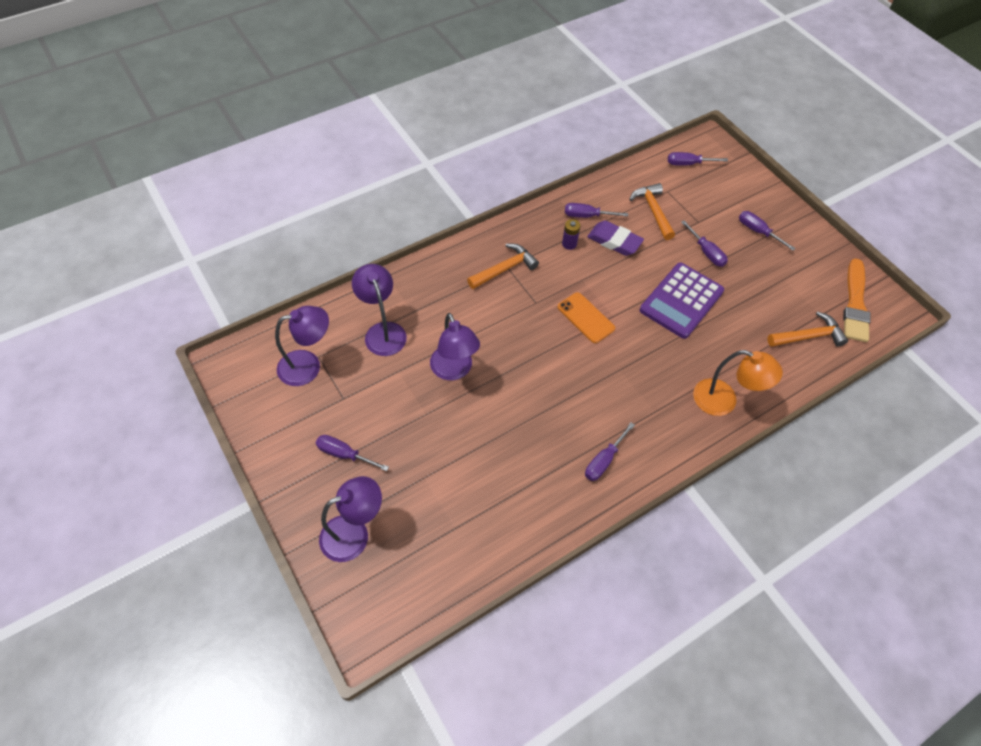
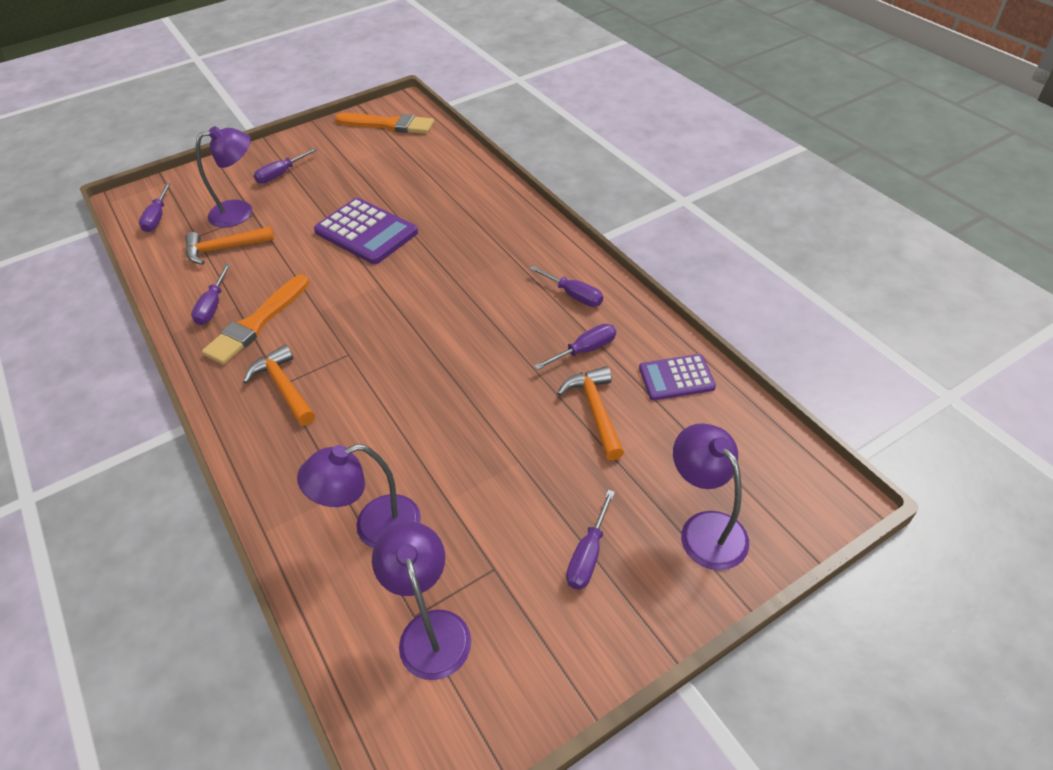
camera: 85 degrees left, 10 degrees down
(454, 370) = (450, 434): purple lamp -> purple lamp (240, 211)
(501, 534) = (676, 378): none -> purple calculator
(569, 244) = (257, 323): purple battery -> orange brush
(585, 318) = (379, 308): orange phone -> none
(614, 241) = (264, 282): purple eraser -> none
(706, 252) = (300, 211): purple screwdriver -> purple screwdriver (585, 350)
(724, 401) = (498, 209): orange lamp -> none
(808, 336) = (423, 154): orange hammer -> orange hammer (595, 411)

